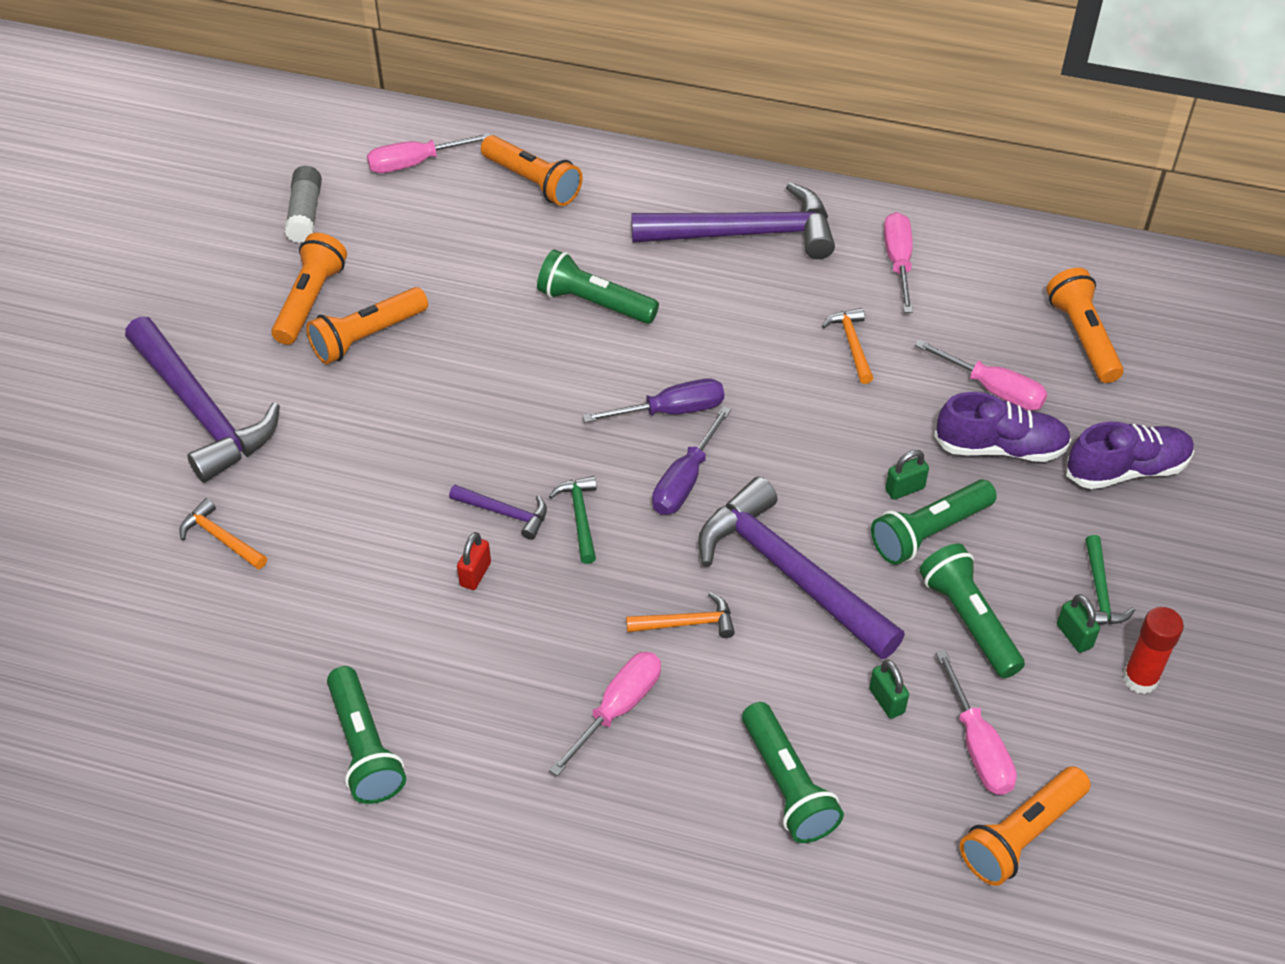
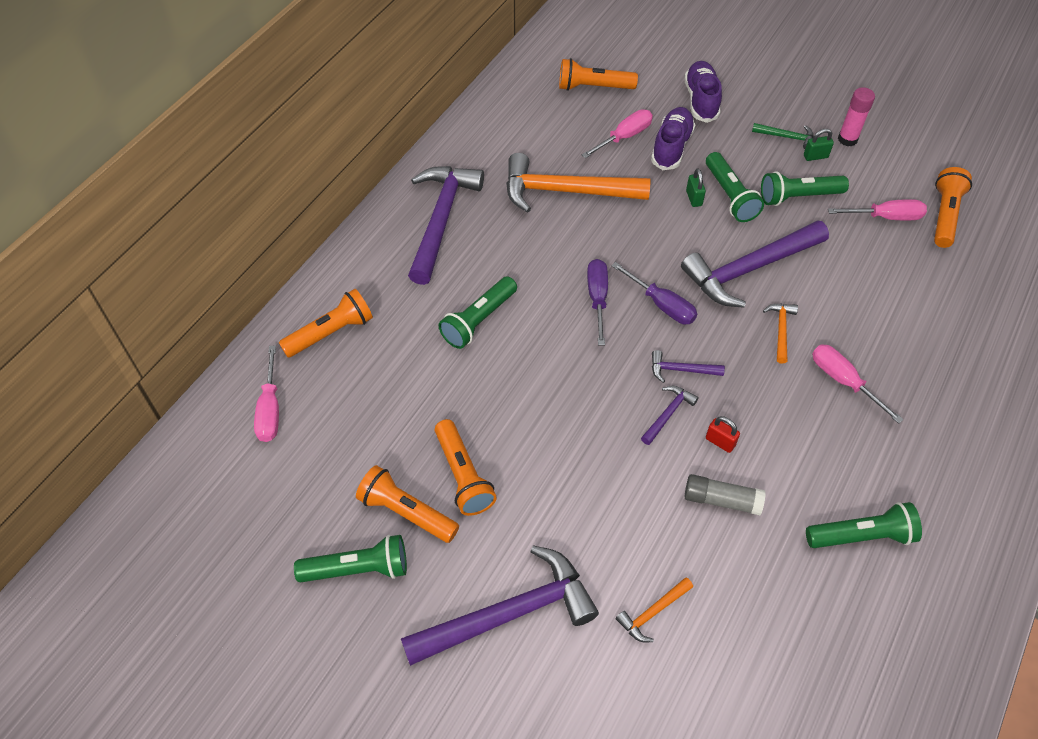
camera: 75 degrees left, 5 degrees up
(305, 214) = (297, 502): grey glue stick -> grey glue stick (721, 500)
(580, 517) = (681, 370): green hammer -> purple hammer
(787, 785) = (906, 308): green flashlight -> green flashlight (358, 569)
(852, 344) = (565, 191): orange hammer -> orange hammer, size x2.25
(886, 701) = (851, 248): green padlock -> none
(898, 262) = (499, 150): pink screwdriver -> none
(1021, 835) = (944, 215): orange flashlight -> orange flashlight turned 135 degrees counterclockwise
(1140, 678) = (847, 139): red glue stick -> pink glue stick

